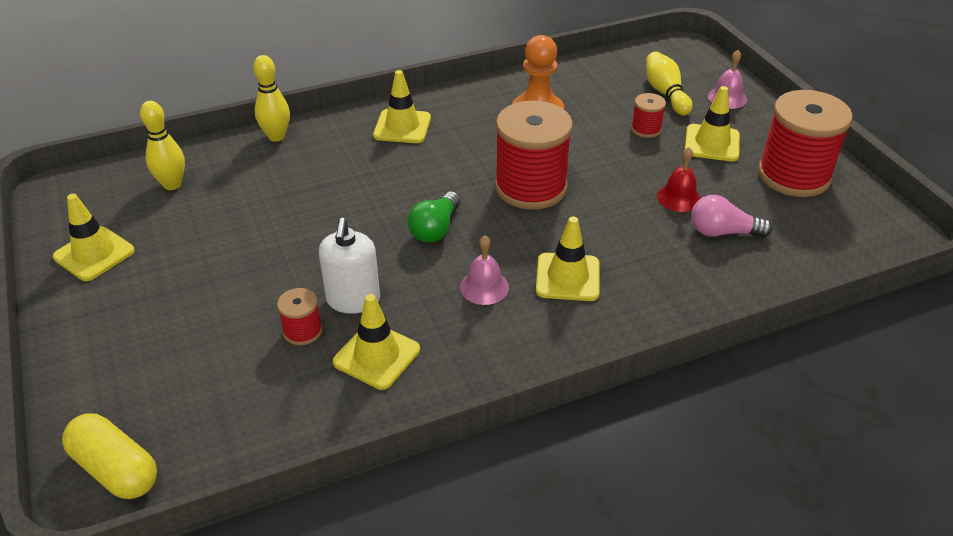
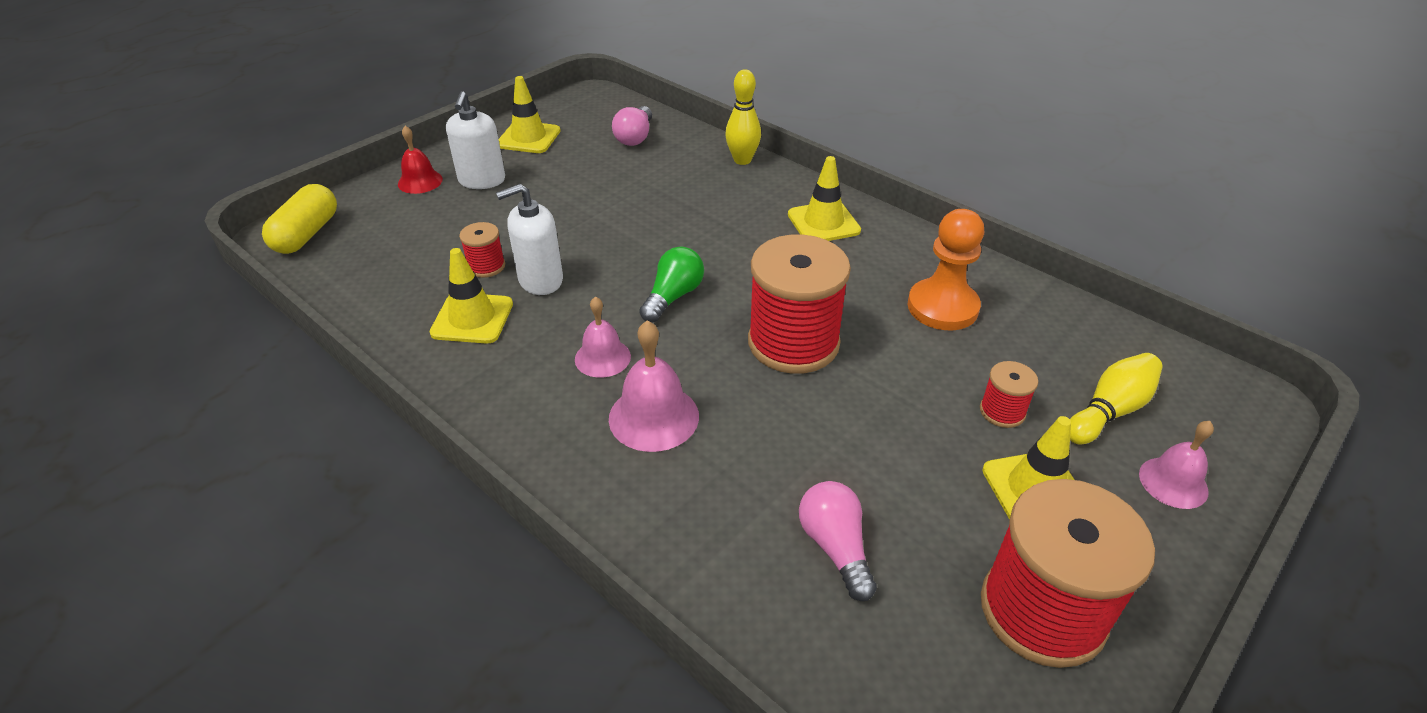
camera: 65 degrees right, 0 degrees up
(144, 305) = (482, 180): none -> white soap dispenser
(172, 184) = (635, 137): yellow bowling pin -> pink light bulb
(435, 229) = (673, 296): green light bulb -> green light bulb turned 120 degrees clockwise
(567, 277) = (653, 417): yellow traffic cone -> pink bell
(679, 197) = (877, 482): red bell -> red bell (420, 181)

